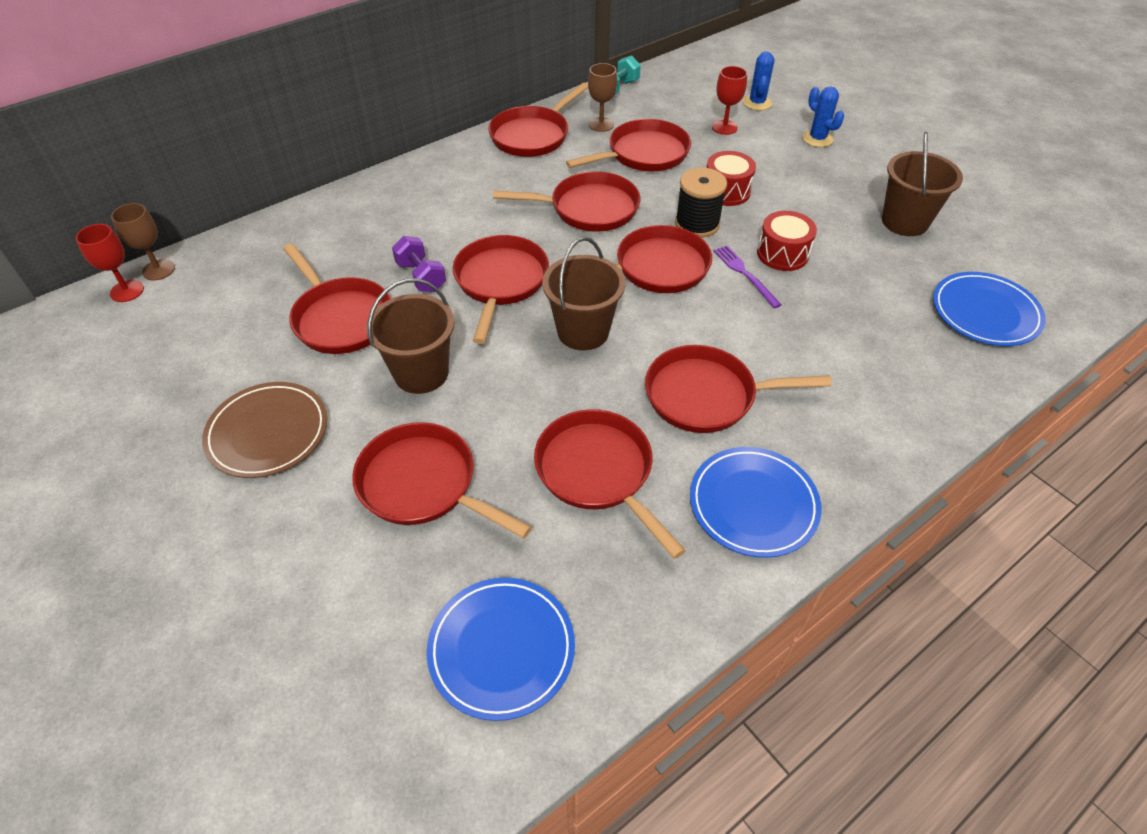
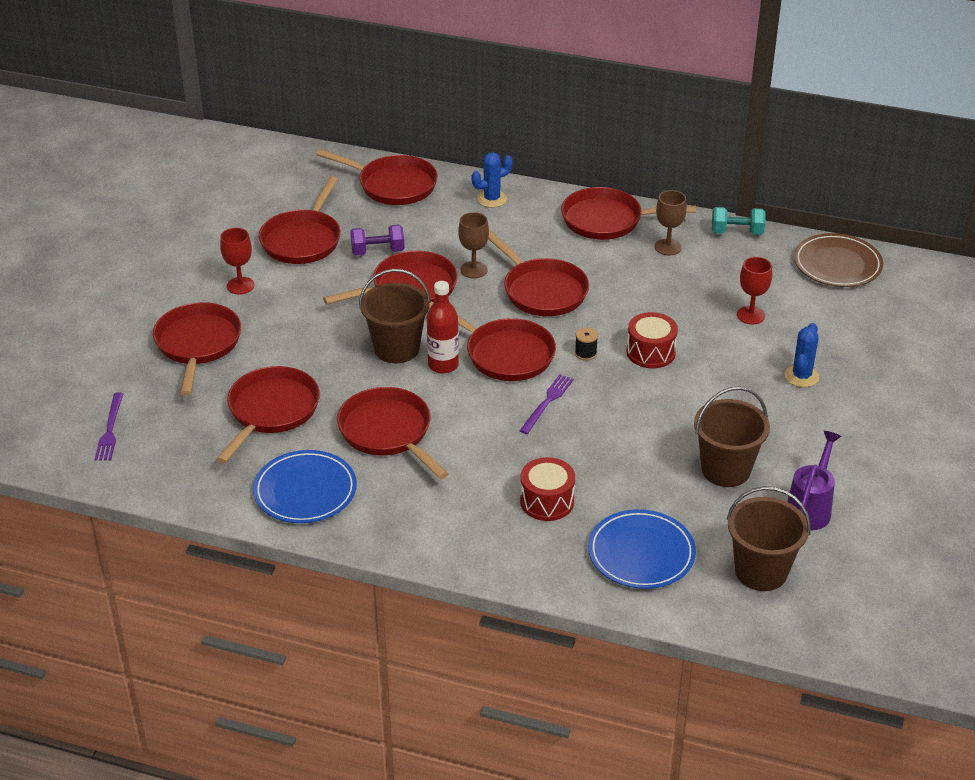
camera: 55 degrees right, 10 degrees down
(127, 291) = (242, 146): red goblet -> red goblet (240, 286)
(158, 270) = (272, 145): brown goblet -> brown goblet (473, 270)
(268, 432) = (183, 265): brown plate -> brown plate (837, 264)
(421, 277) = (378, 251): purple dumbbell -> purple dumbbell turned 60 degrees clockwise
(421, 373) = (287, 298): brown bucket -> brown bucket (761, 571)
(501, 649) = (110, 429): blue plate -> purple fork
(636, 312) = (443, 365): none -> red bottle
(643, 154) = (651, 287): red pan -> red pan (393, 185)
(697, 224) = (585, 353): black spool -> black spool, size x0.50
(757, 103) = (818, 319): blue cactus -> blue cactus (492, 199)
(782, 254) = (597, 413): red drum -> red drum (547, 501)
(977, 204) = (810, 508): none -> purple watering can

